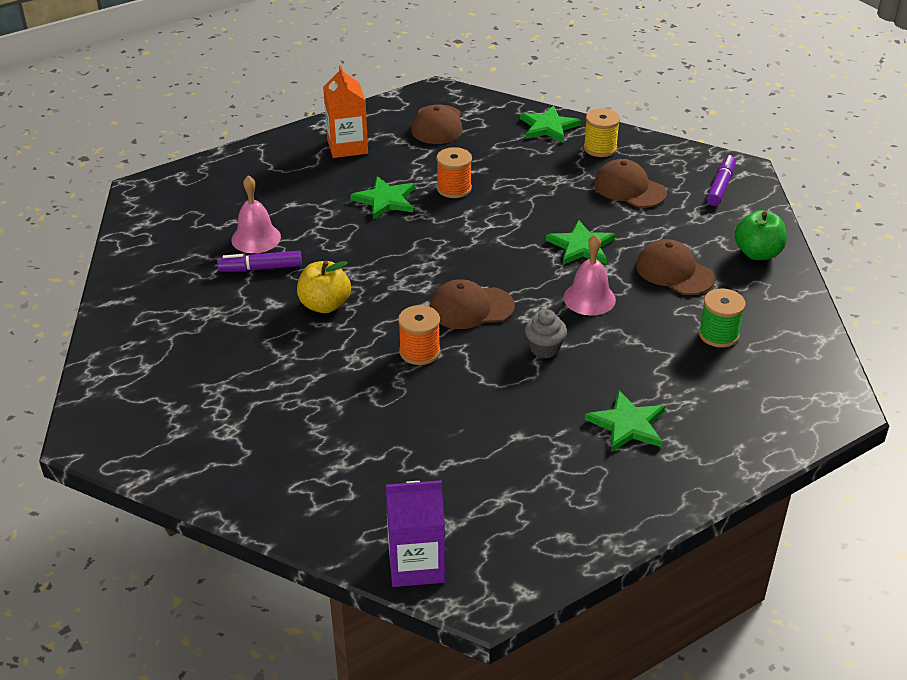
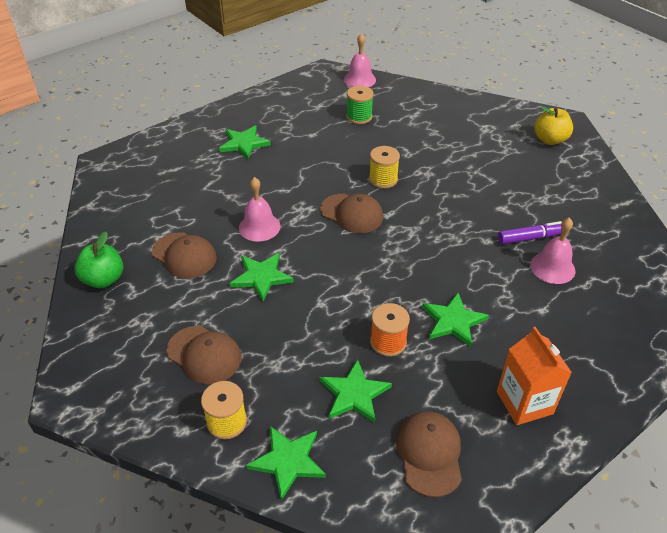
camera: 175 degrees right, 5 degrees up
(325, 305) = (464, 209): yellow apple -> yellow apple (550, 140)
(416, 564) = (359, 79): purple carton -> pink bell
(419, 352) = (383, 179): orange spool -> yellow spool
(471, 308) = (352, 213): brown cap -> brown cap turned 45 degrees clockwise
(491, 158) = (354, 394): none -> green star
(544, 349) = (295, 186): grey cupcake -> none
(718, 334) = (166, 203): green spool -> green spool (359, 117)
(720, 186) = (105, 365): purple marker -> none

